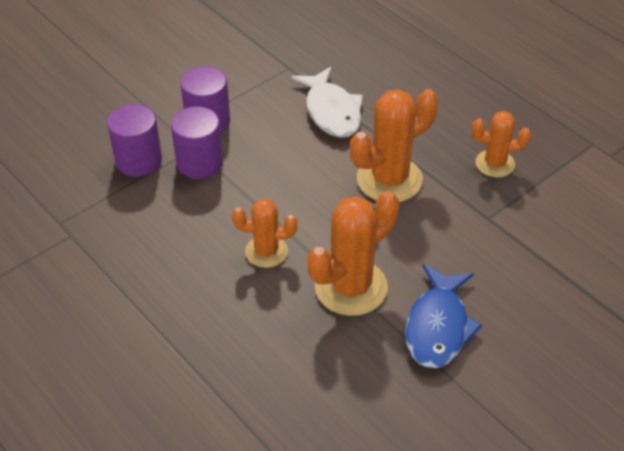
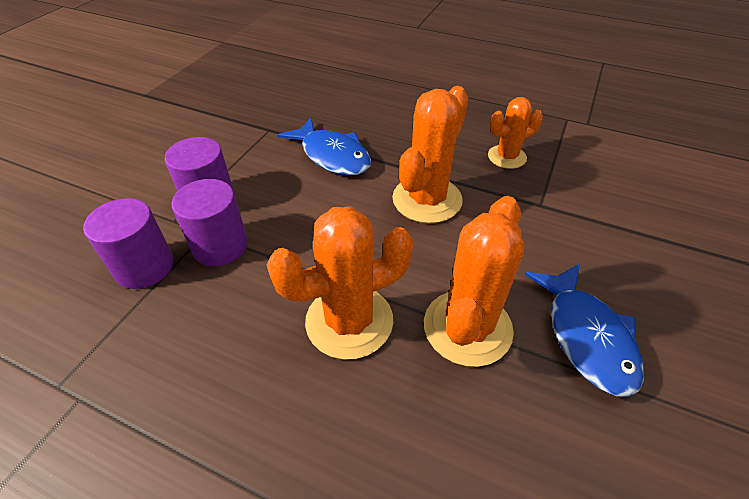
camera: 25 degrees left, 0 degrees up
(266, 251) = (349, 321): orange cactus -> orange cactus, size x1.65
(331, 111) = (332, 156): white fish -> blue fish

